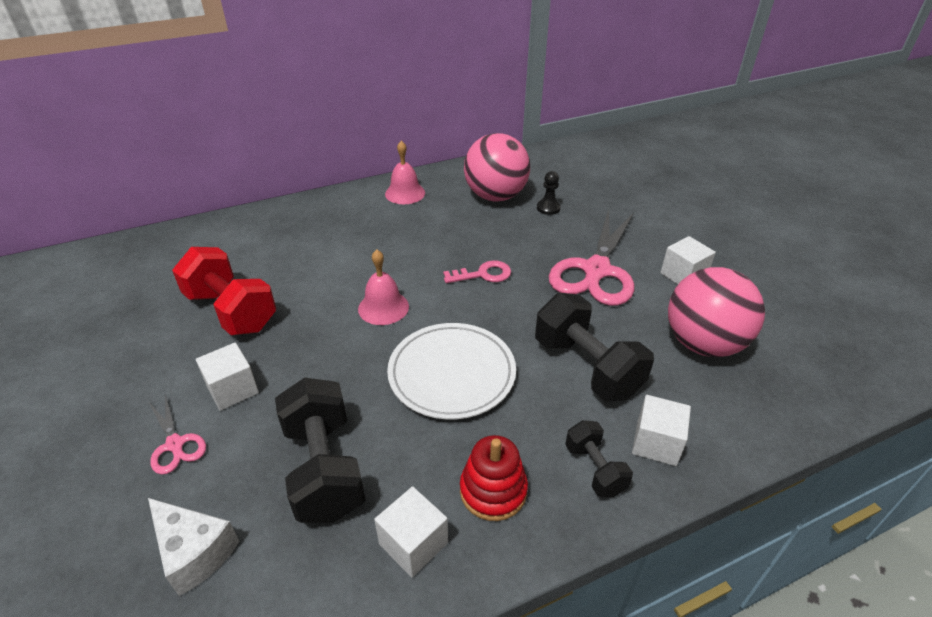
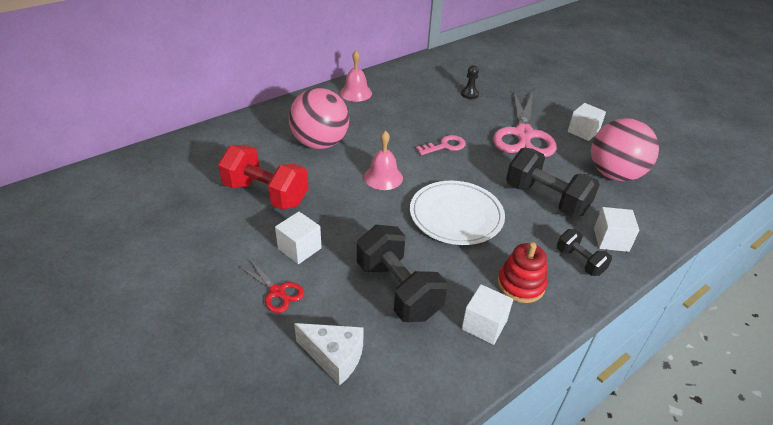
camera: 15 degrees left, 0 degrees up
(175, 445) = (277, 292): pink scissors -> red scissors
(495, 196) = (426, 89): pink ball -> pink ball (320, 143)

